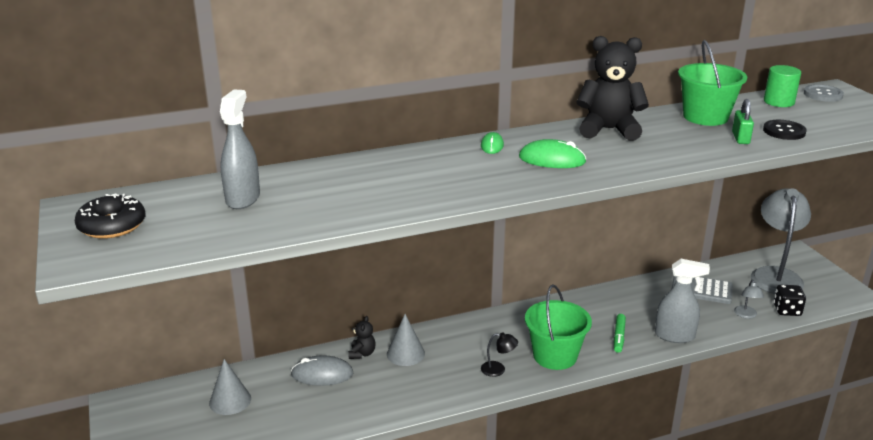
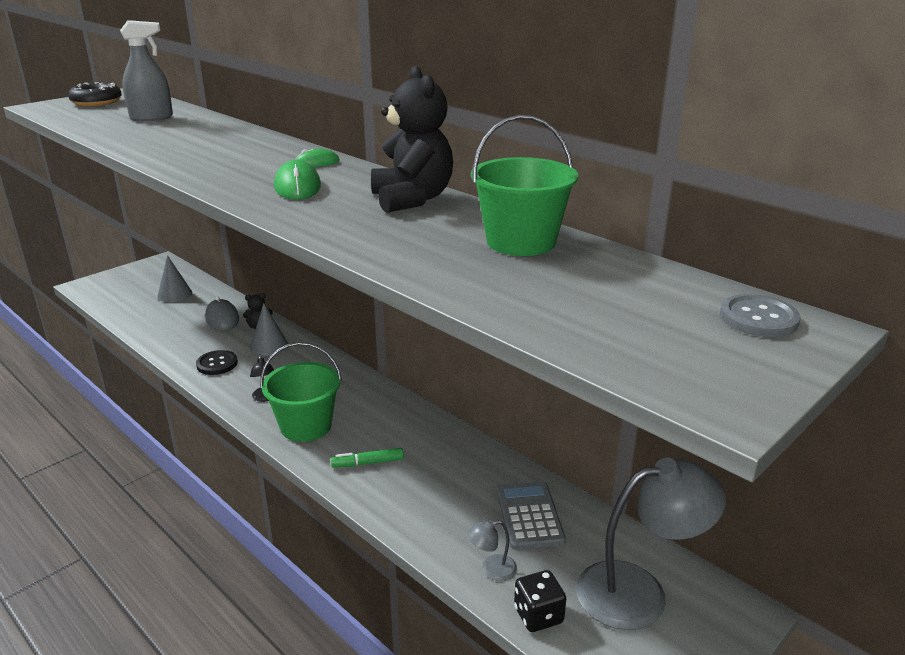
camera: 65 degrees right, 0 degrees up
(675, 336) = (395, 507): grey spray bottle -> none
(740, 138) = (459, 268): green padlock -> none
(779, 102) = (660, 284): green cylinder -> none
(784, 131) = (522, 295): black button -> black button (217, 364)

